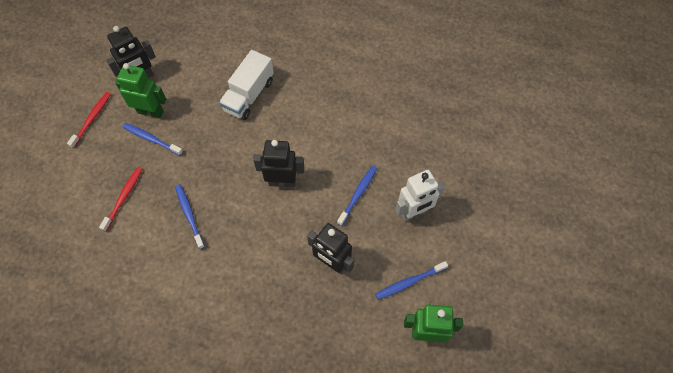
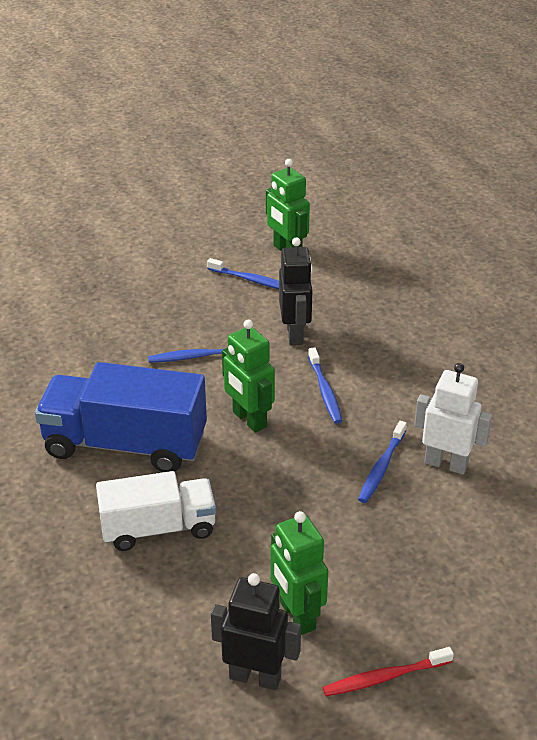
camera: 130 degrees left, 25 degrees down
(123, 197) = (438, 542): red toothbrush -> none
(151, 139) = (334, 580): blue toothbrush -> blue toothbrush (325, 391)
(282, 182) = (249, 420): black robot -> green robot
(316, 116) = (125, 444): none -> blue truck
(414, 212) = (173, 310): white robot -> white robot (446, 464)

